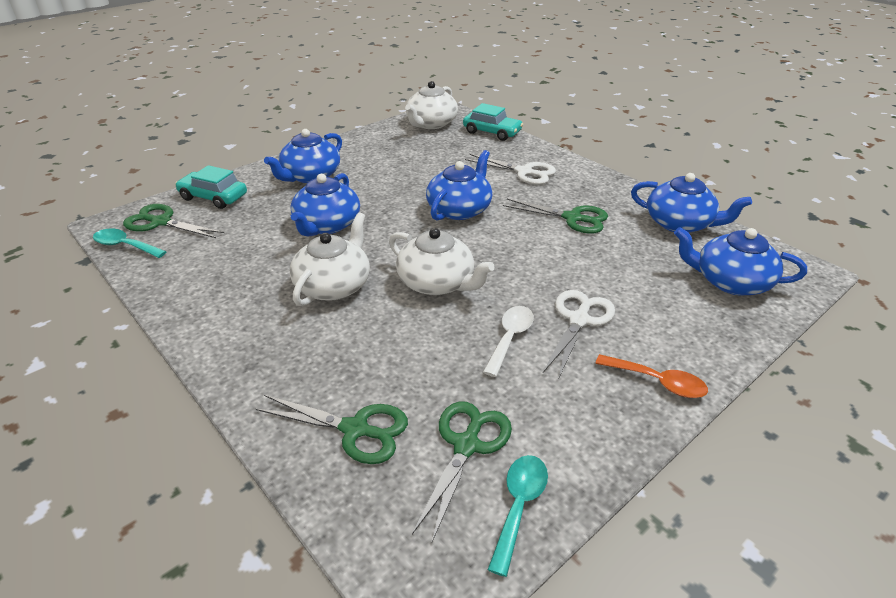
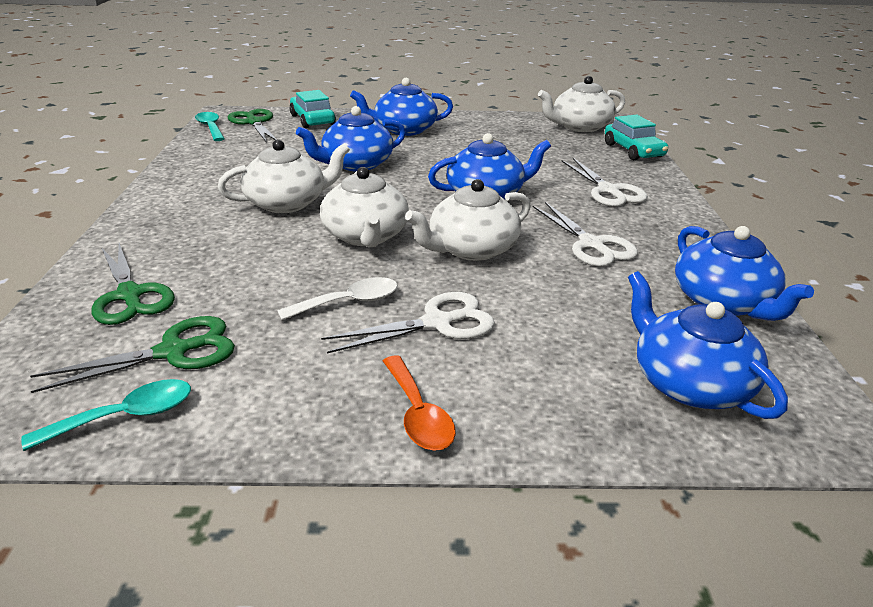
camera: 40 degrees right, 5 degrees down
(516, 257) = (471, 249): none -> white teapot
(572, 218) = (591, 244): green scissors -> white scissors

